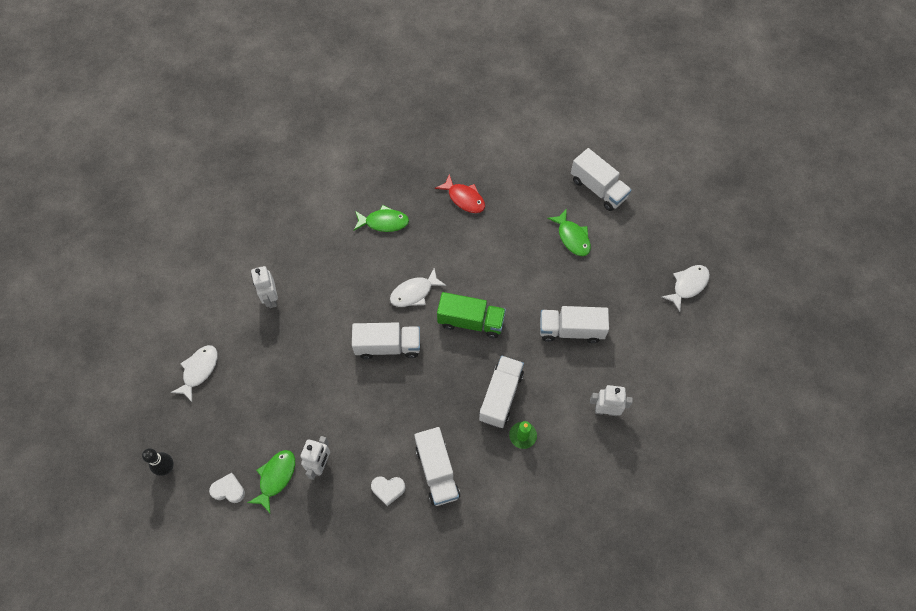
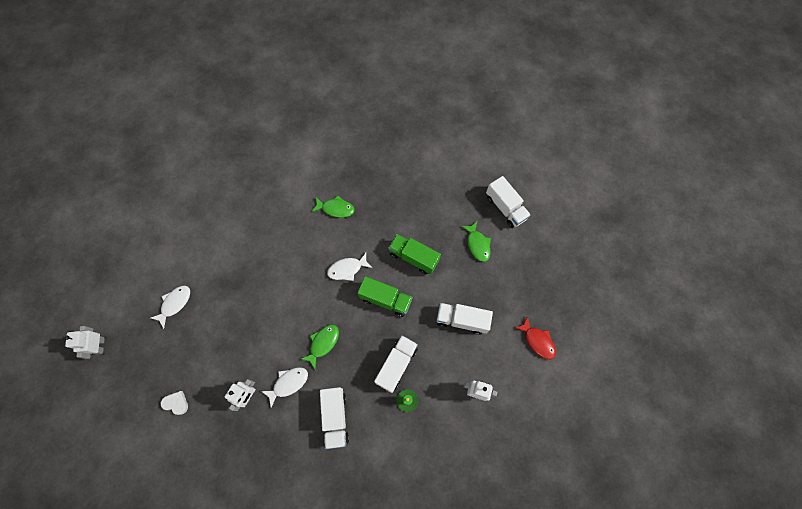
camera: 10 degrees right, 5 degrees up
(167, 468) = (135, 377): black bowling pin -> none
(271, 298) = (239, 255): white robot -> white robot (100, 345)
(276, 477) = (213, 400): green fish -> green fish (323, 343)
(388, 346) = (318, 309): white truck -> none
(388, 489) = (295, 425): white heart -> none
(464, 198) = (400, 199): red fish -> red fish (537, 341)
(495, 266) = (413, 258): none -> green truck
(688, 285) = (561, 299): white fish -> white fish (288, 383)

